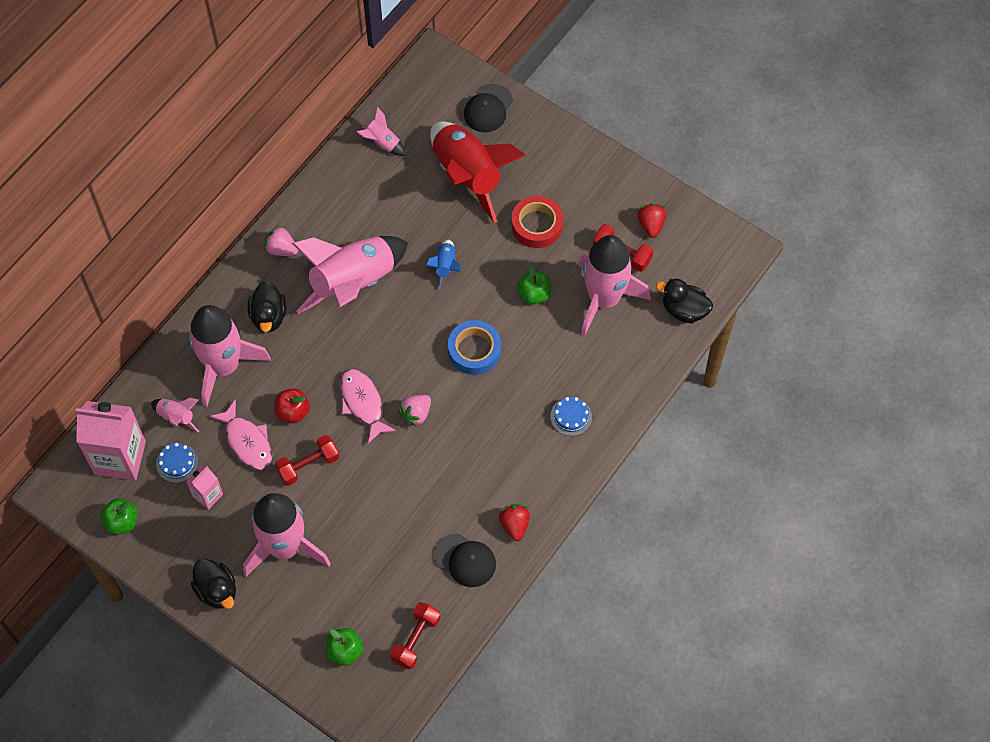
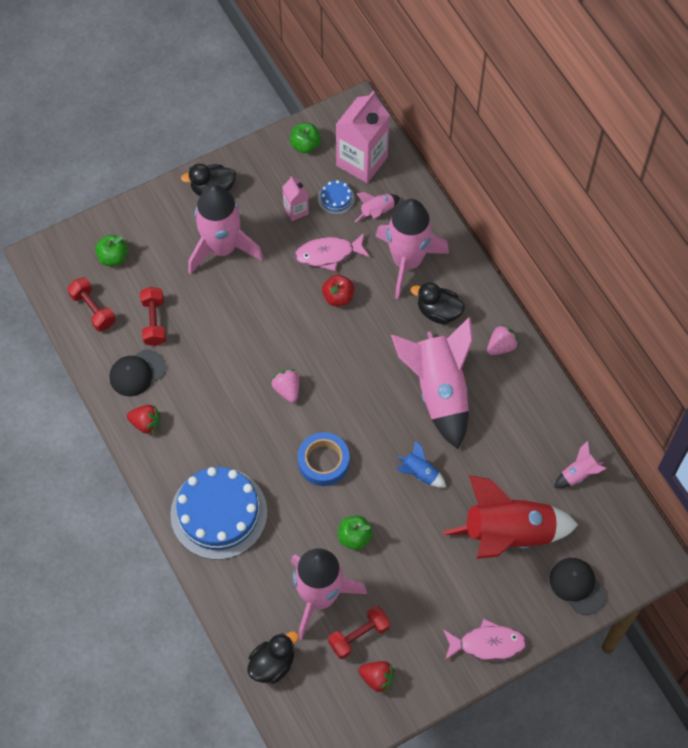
camera: 115 degrees right, 0 degrees up
(308, 465) = (284, 290): red dumbbell -> red dumbbell (154, 322)
(363, 403) = (318, 352): pink fish -> pink fish (487, 644)
(537, 225) = (426, 572): red tape -> none
(571, 416) = (219, 513): blue cake -> blue cake, size x2.38

